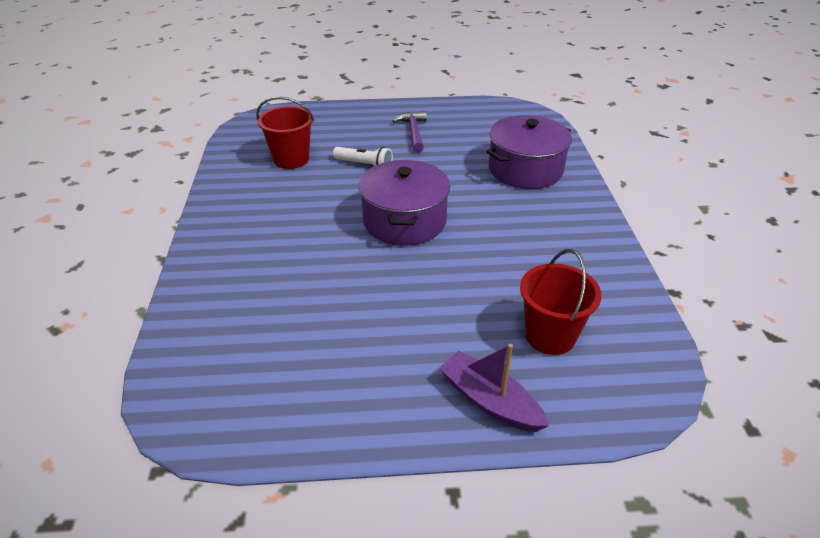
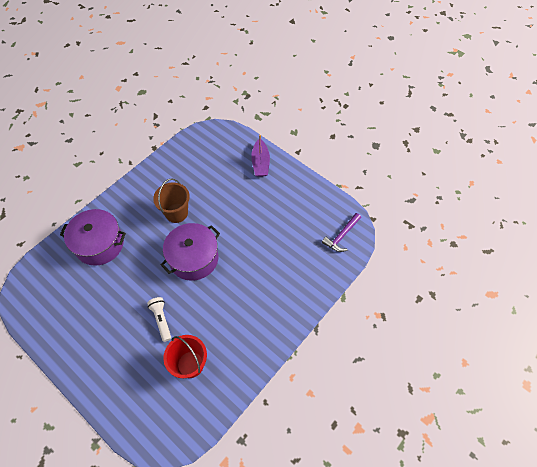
camera: 135 degrees left, 20 degrees up
(413, 132) = (101, 328): purple hammer -> purple hammer (341, 236)
(498, 244) = (176, 213): none -> brown bucket
(550, 336) = (215, 165): red bucket -> none

